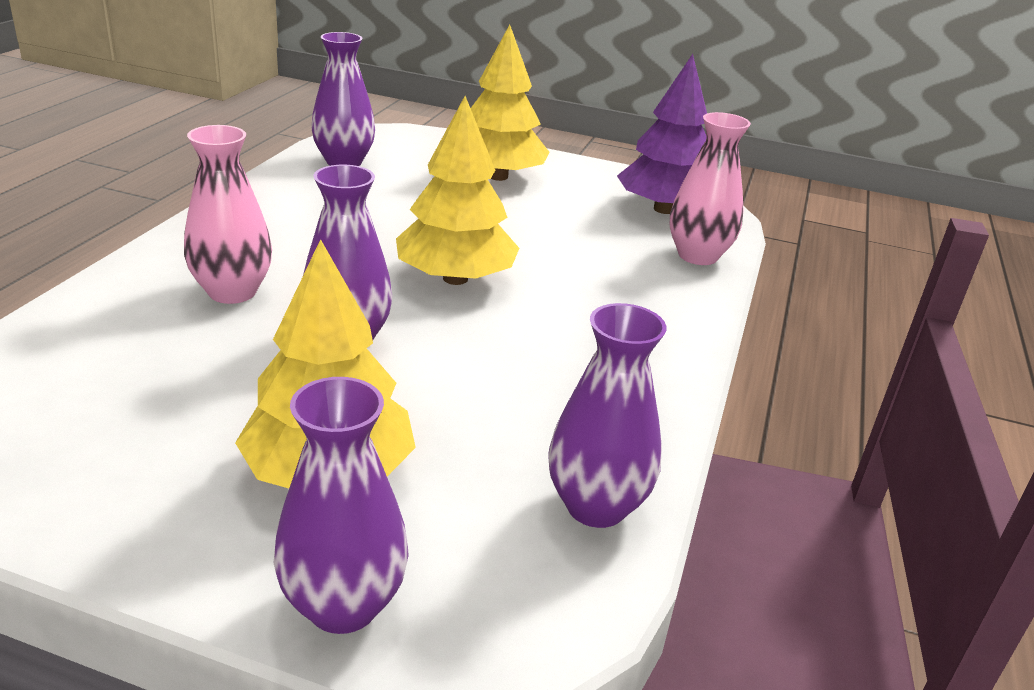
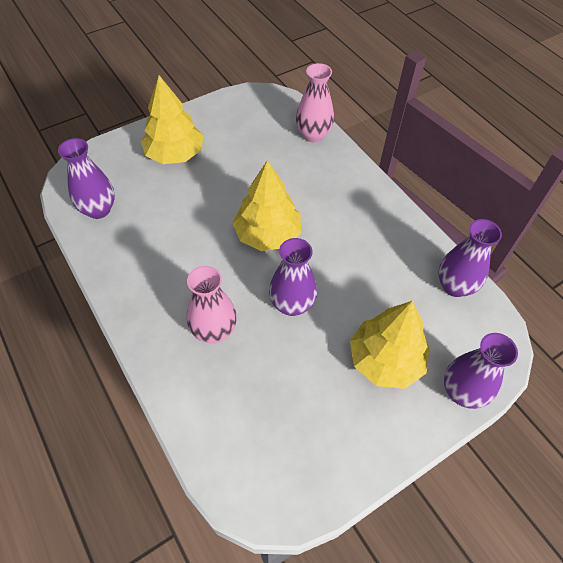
camera: 50 degrees left, 25 degrees up
(664, 209) = (263, 116): purple tree -> none

